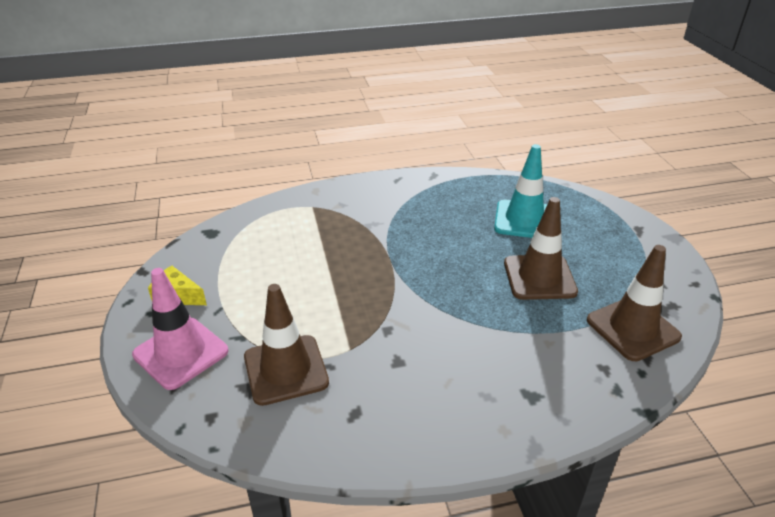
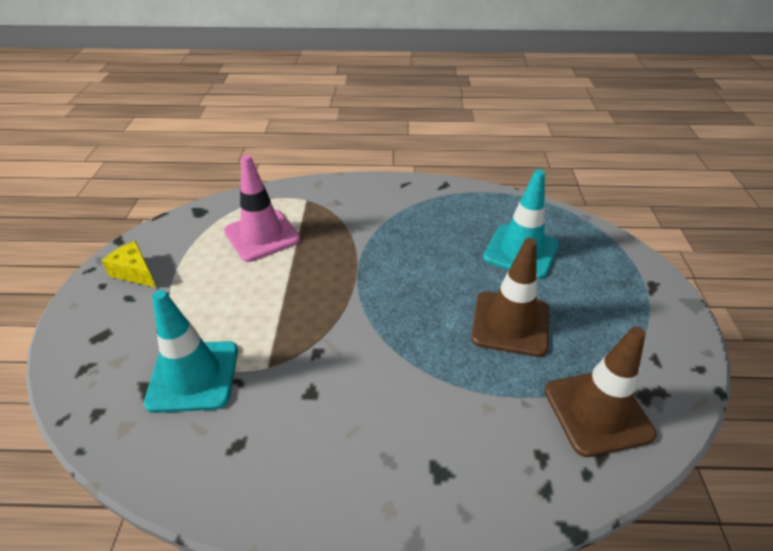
camera: 15 degrees right, 5 degrees up
(181, 353) = (106, 334): pink traffic cone -> pink traffic cone (262, 235)
(286, 370) = (193, 376): brown traffic cone -> turquoise traffic cone

